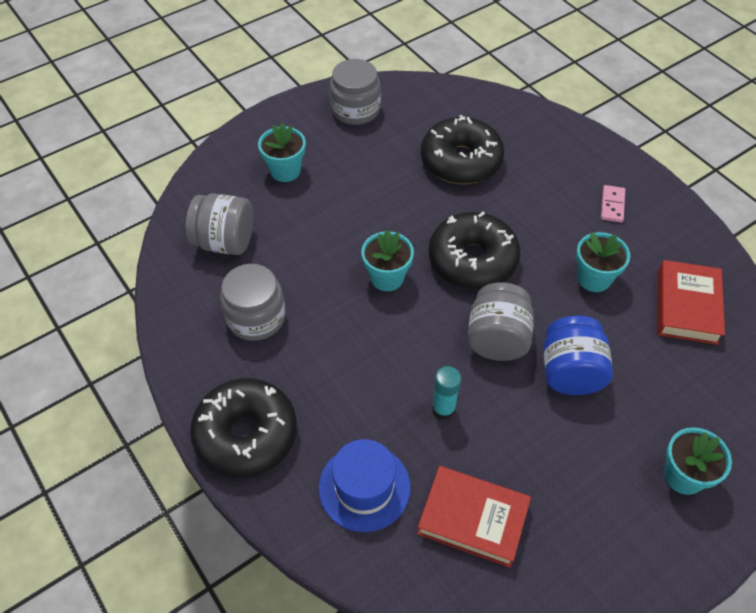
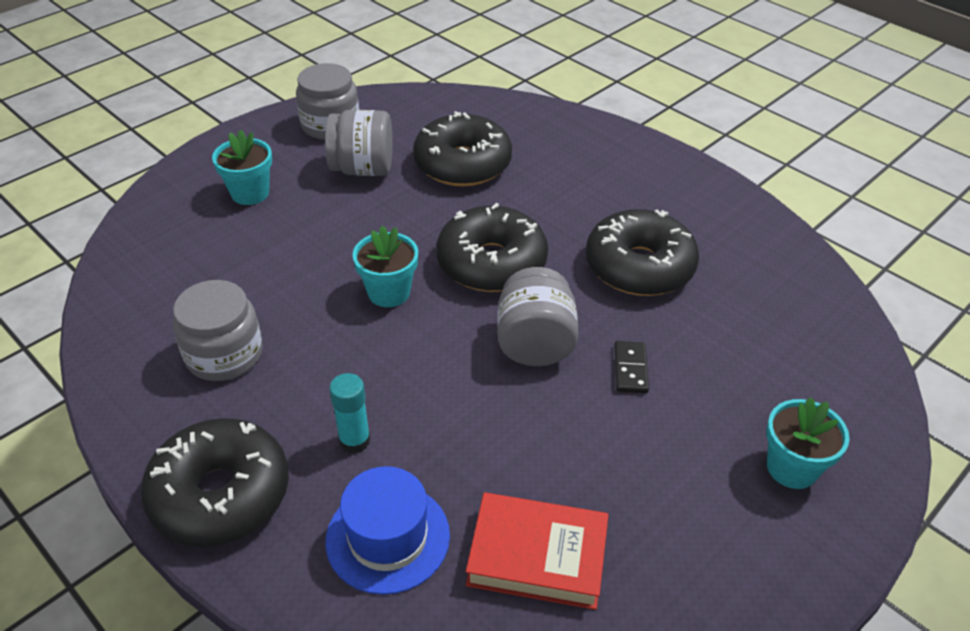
camera: 10 degrees left, 10 degrees down
(225, 242) = (178, 275): grey jar -> grey jar (363, 169)
(443, 409) = (479, 430): turquoise glue stick -> turquoise glue stick (354, 441)
(570, 372) = (630, 369): blue jar -> black domino
(594, 278) = (639, 267): turquoise flower pot -> black donut
(612, 205) = (645, 191): pink domino -> none
(687, 306) = (753, 284): red book -> none

